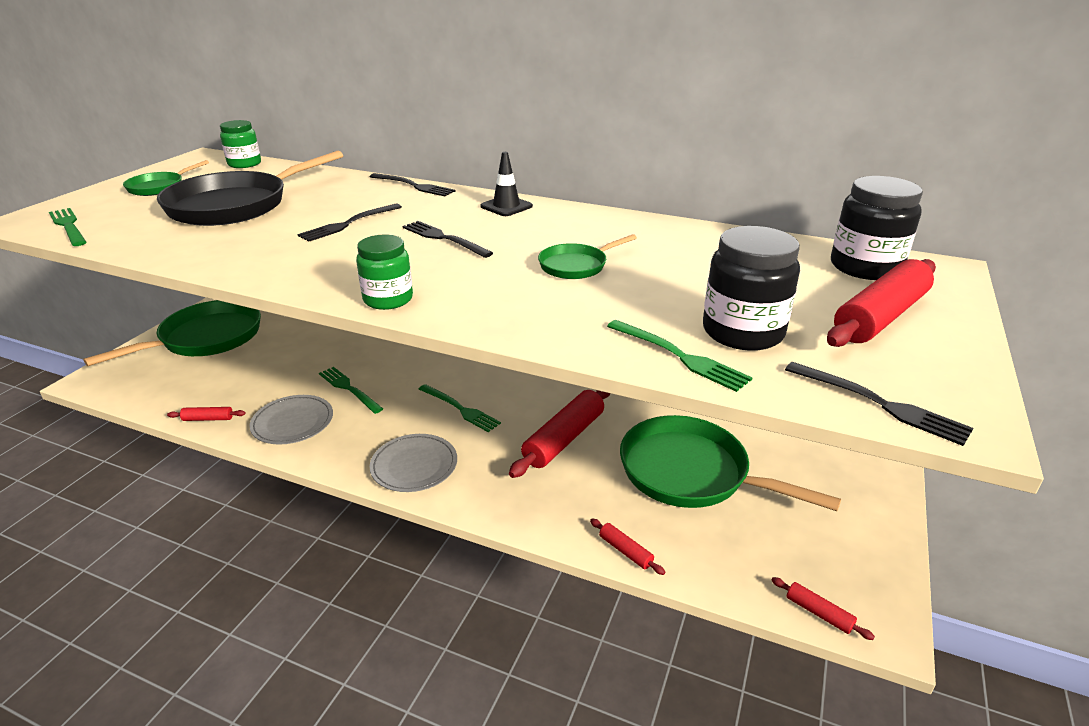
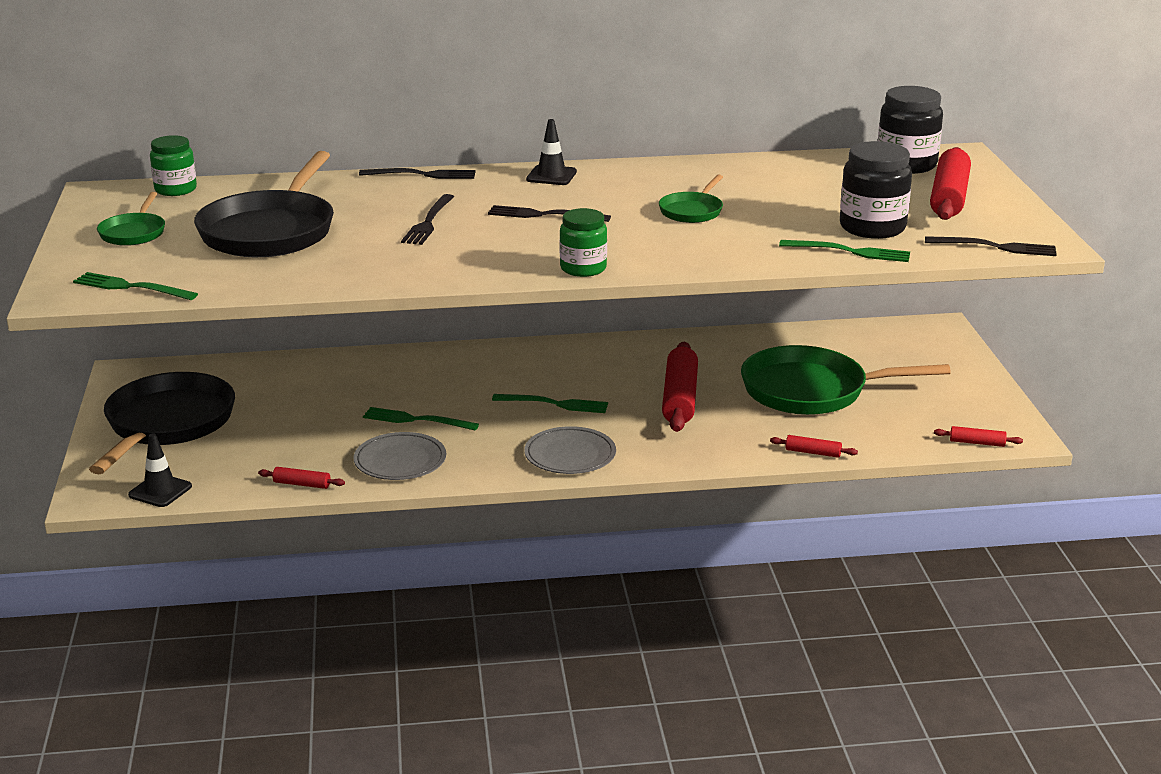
camera: 30 degrees left, 5 degrees down
(127, 391) = (160, 491): none -> black traffic cone
(205, 338) = (167, 424): green pan -> black pan
(208, 419) = (302, 484): red rolling pin -> red rolling pin turned 45 degrees clockwise

